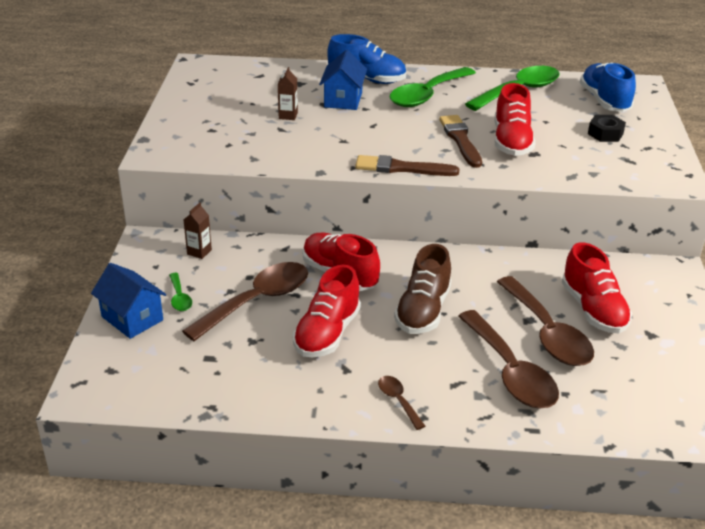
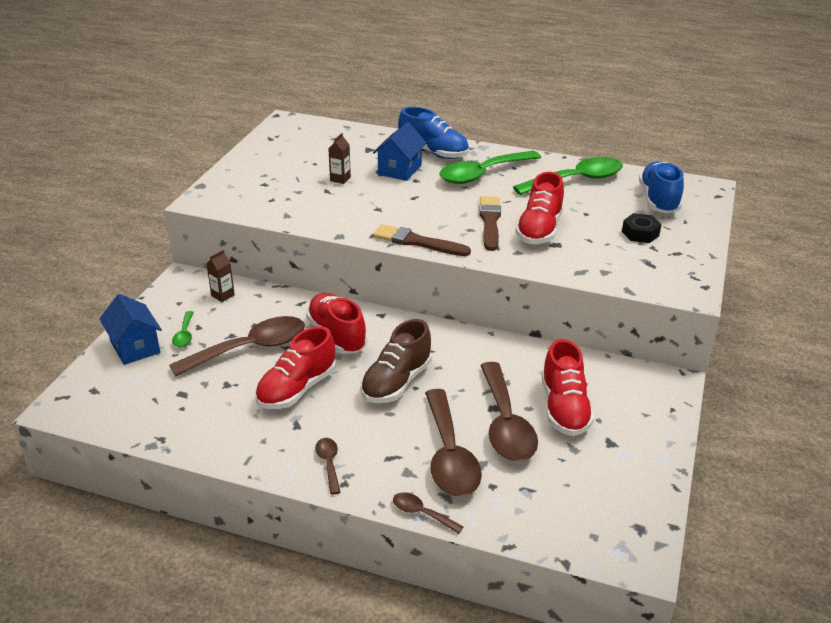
camera: 15 degrees right, 0 degrees up
(513, 431) = (422, 513): none -> brown spoon

